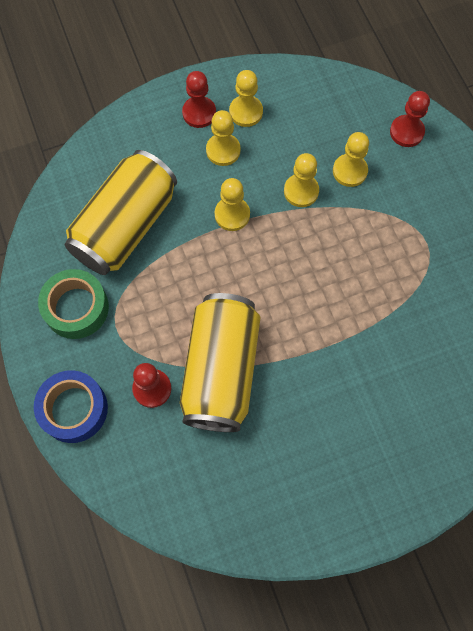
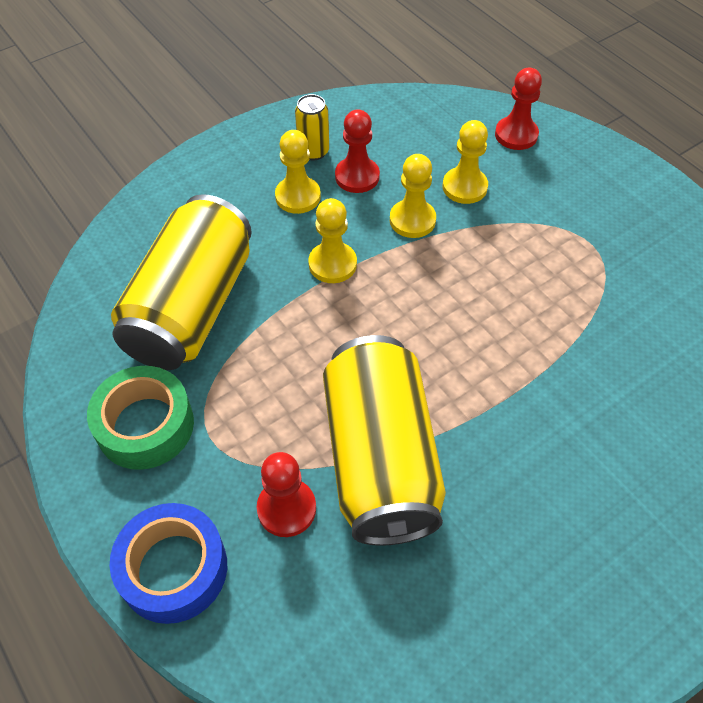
camera: 15 degrees left, 15 degrees down
(199, 113) = (254, 163): red pawn -> red pawn (357, 176)
(246, 112) = (313, 151): yellow pawn -> yellow can

